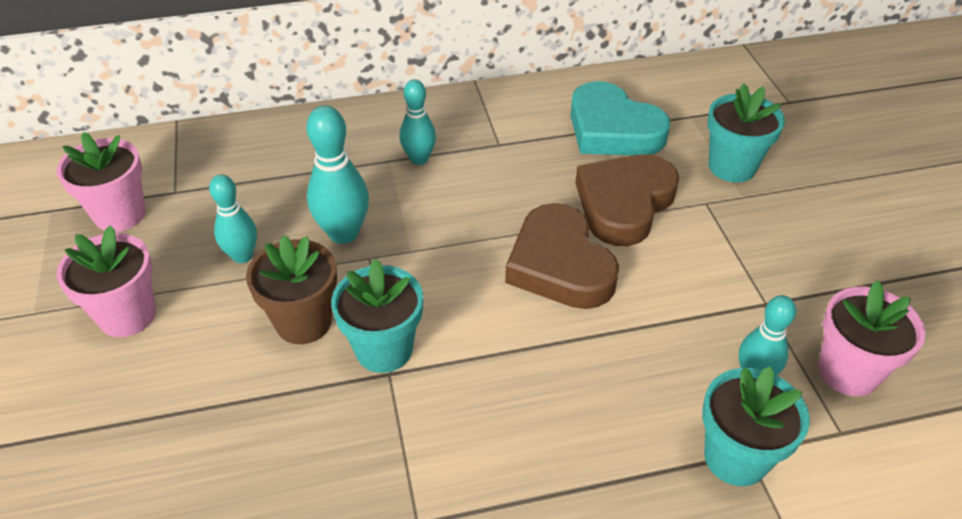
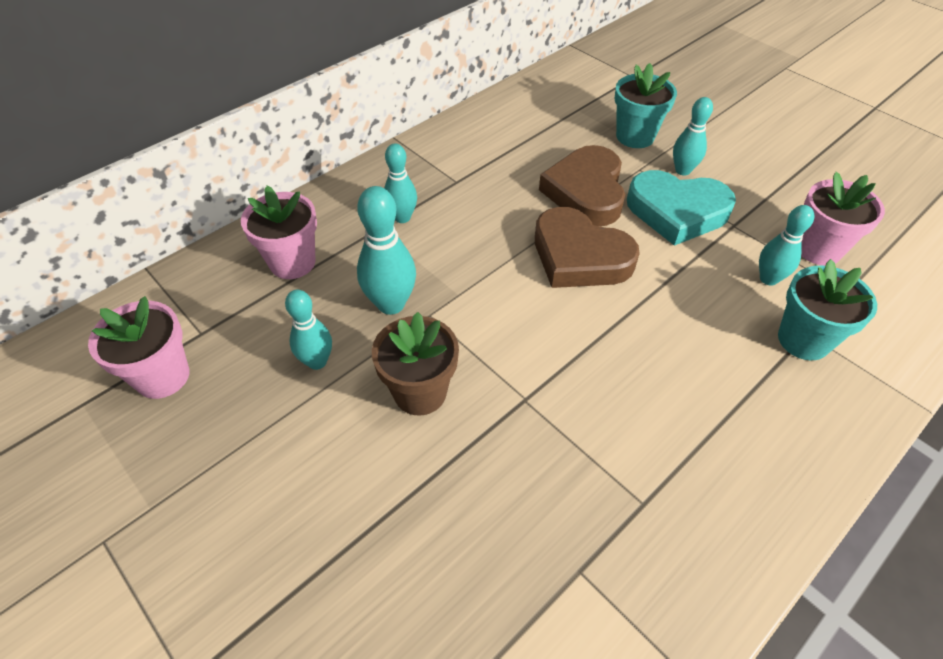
camera: 30 degrees left, 5 degrees up
(127, 315) = (252, 464): pink flower pot -> pink flower pot (292, 262)
(384, 349) = (504, 383): turquoise flower pot -> none
(612, 129) = (532, 139): turquoise heart -> turquoise heart (677, 212)
(756, 222) = (683, 170): none -> turquoise bowling pin

